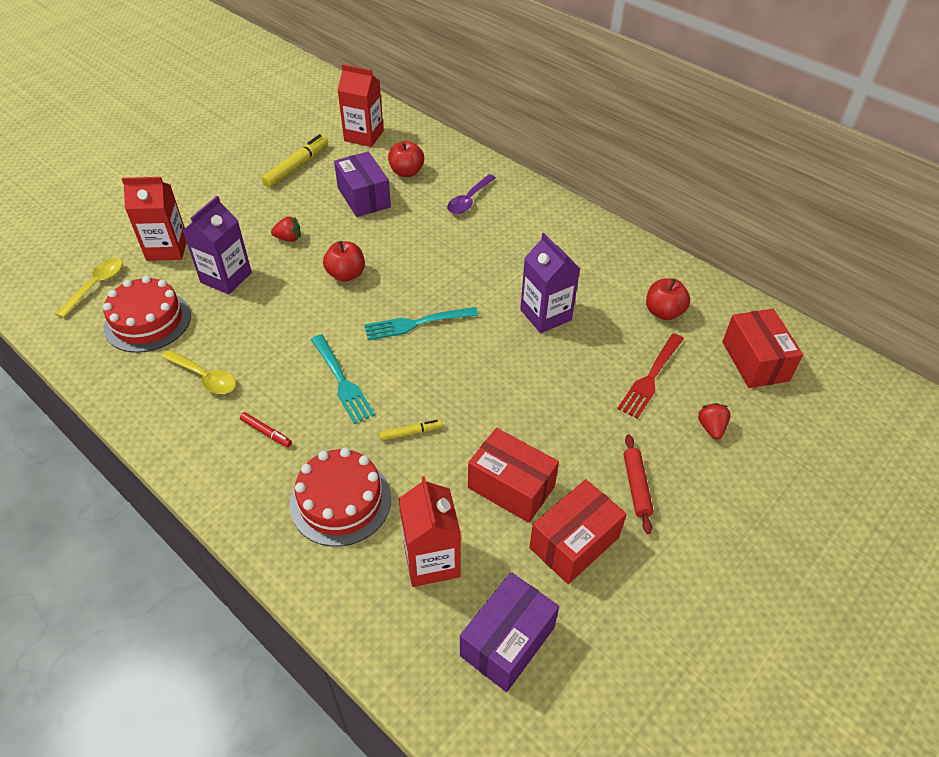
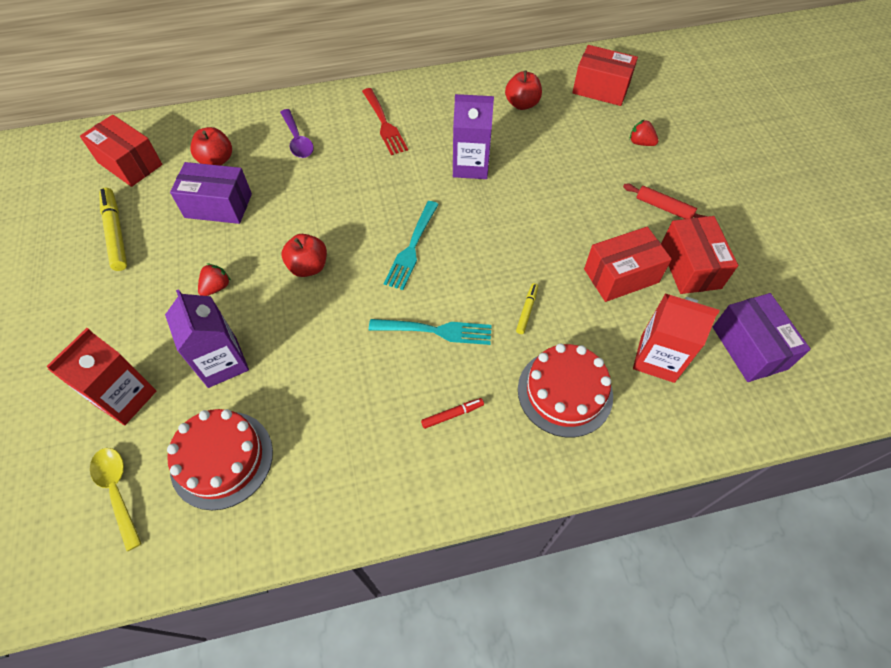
camera: 55 degrees left, 10 degrees up
(205, 377) = (345, 437): yellow spoon -> none
(364, 136) = (130, 163): red carton -> red box
(651, 377) = (576, 145): red fork -> red fork (384, 123)

